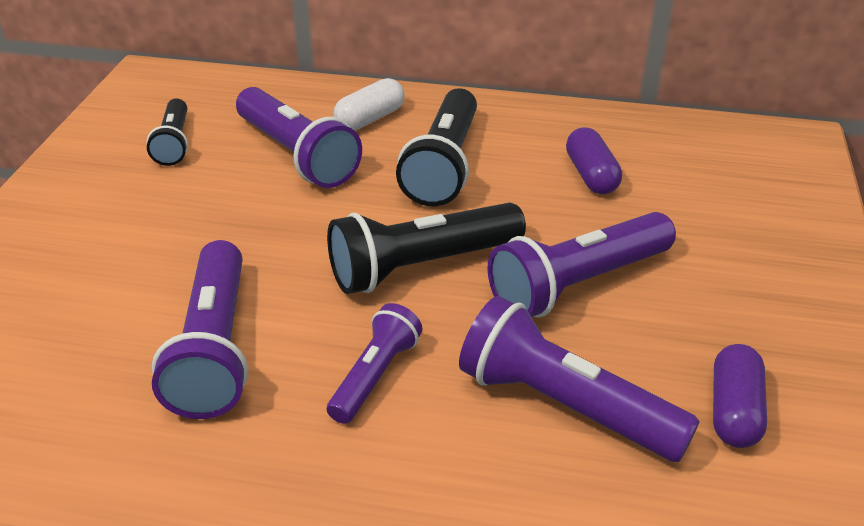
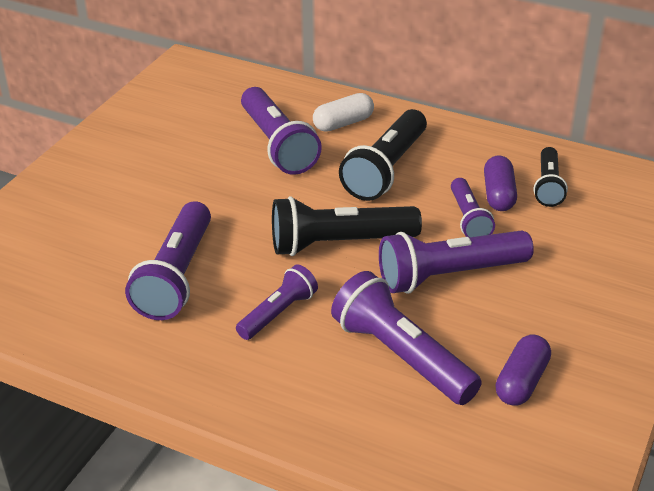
camera: 15 degrees right, 0 degrees up
(174, 143) = (190, 122): black flashlight -> black flashlight (548, 186)
(569, 209) = (468, 219): none -> purple flashlight

